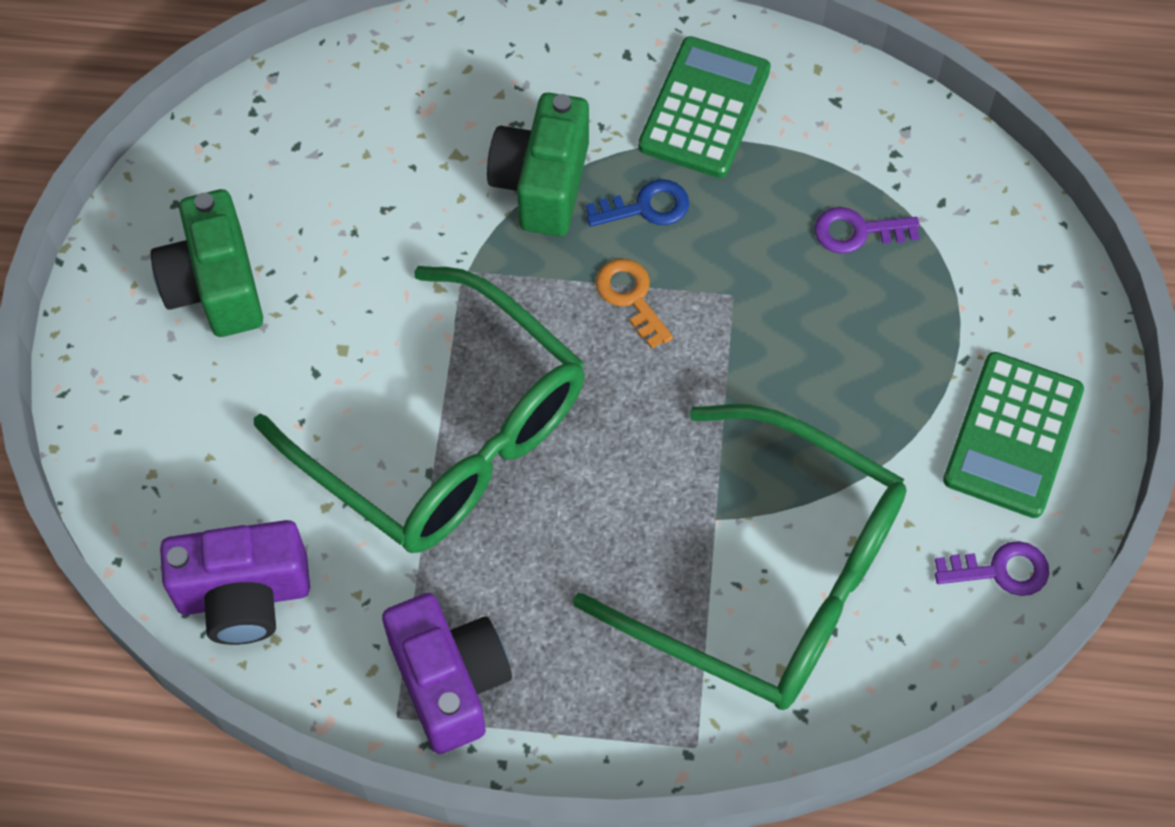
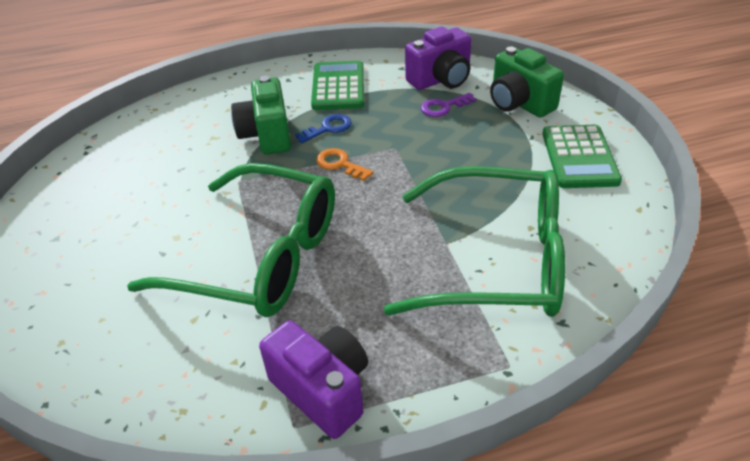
camera: 20 degrees left, 20 degrees down
(216, 286) = (83, 232): green camera -> green camera (519, 103)
(244, 596) = (150, 391): purple camera -> purple camera (441, 79)
(1000, 570) = (619, 213): purple key -> none

